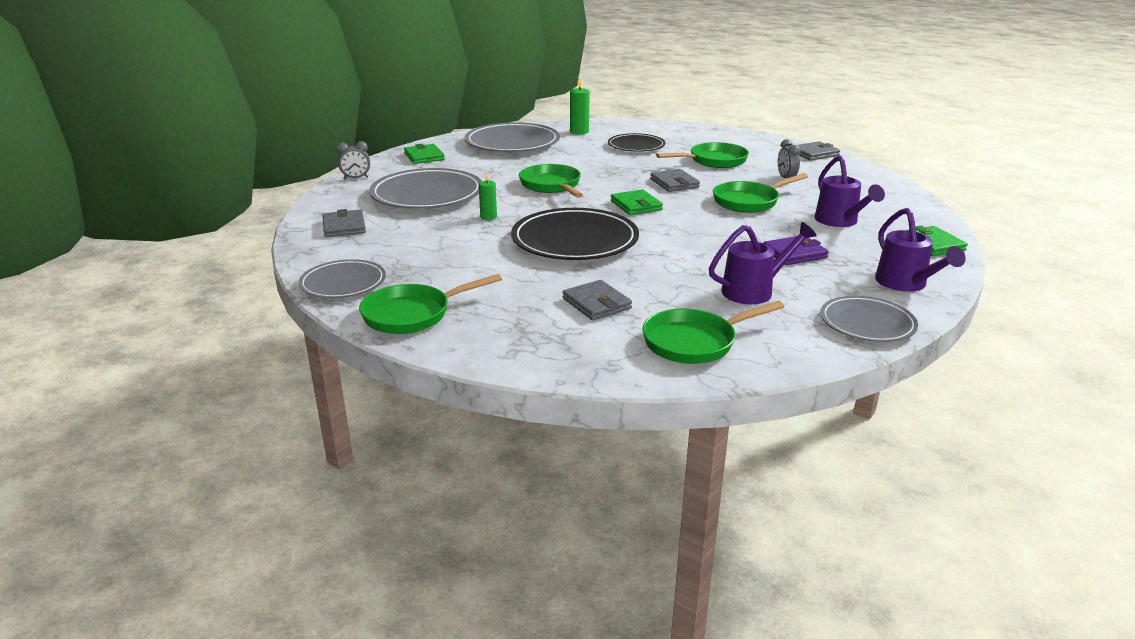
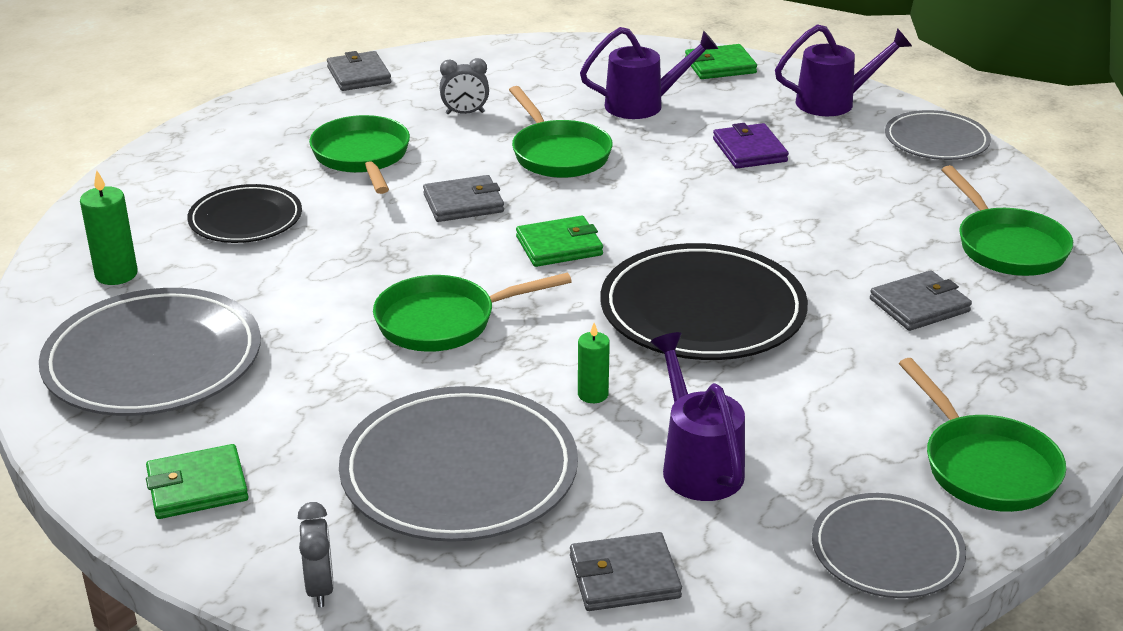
camera: 85 degrees left, 5 degrees up
(753, 291) = (864, 192): purple watering can -> purple watering can (698, 465)

